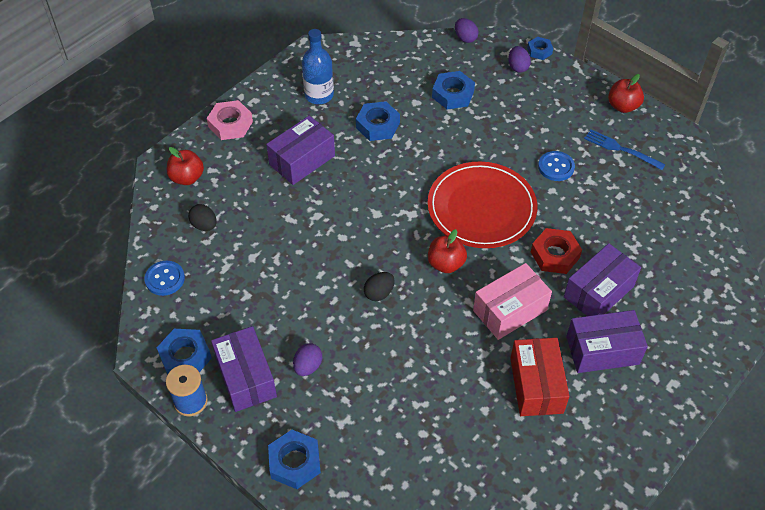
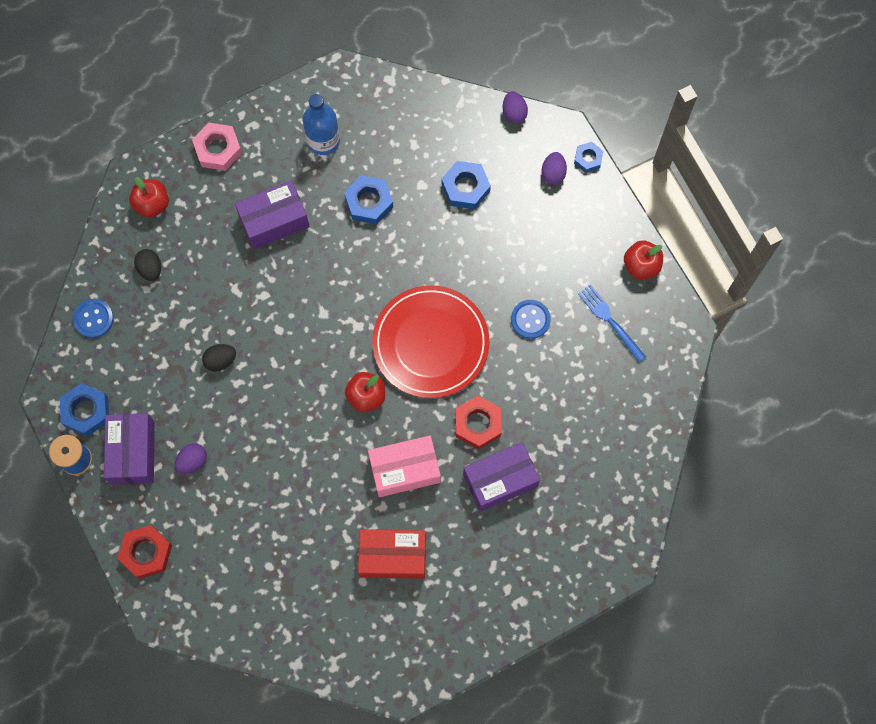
camera: 20 degrees right, 20 degrees up
(294, 462) = (146, 552): blue nut -> red nut
(379, 293) = (288, 406): black egg -> black egg (220, 360)
(536, 385) = (392, 556): red box -> red box turned 75 degrees clockwise
(602, 350) = (472, 543): purple box -> none

